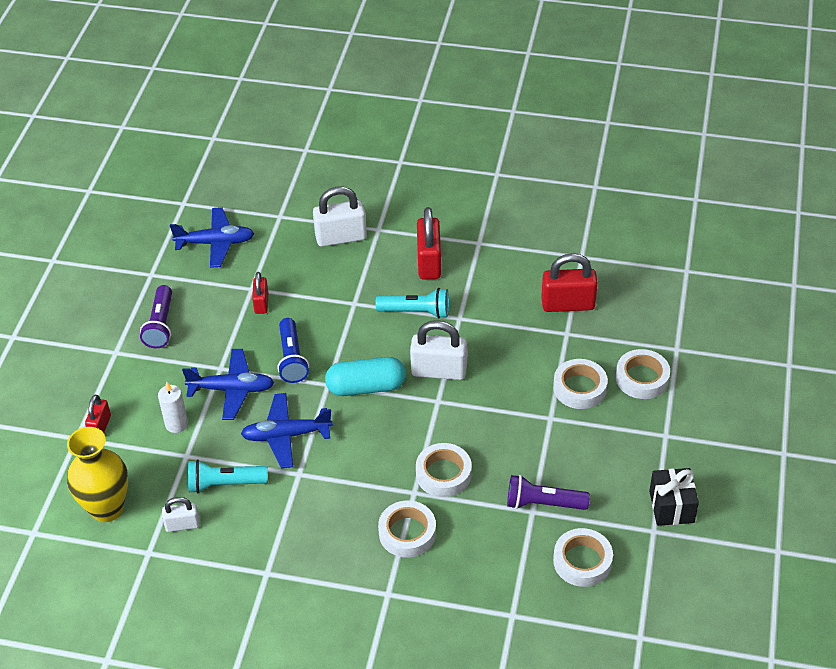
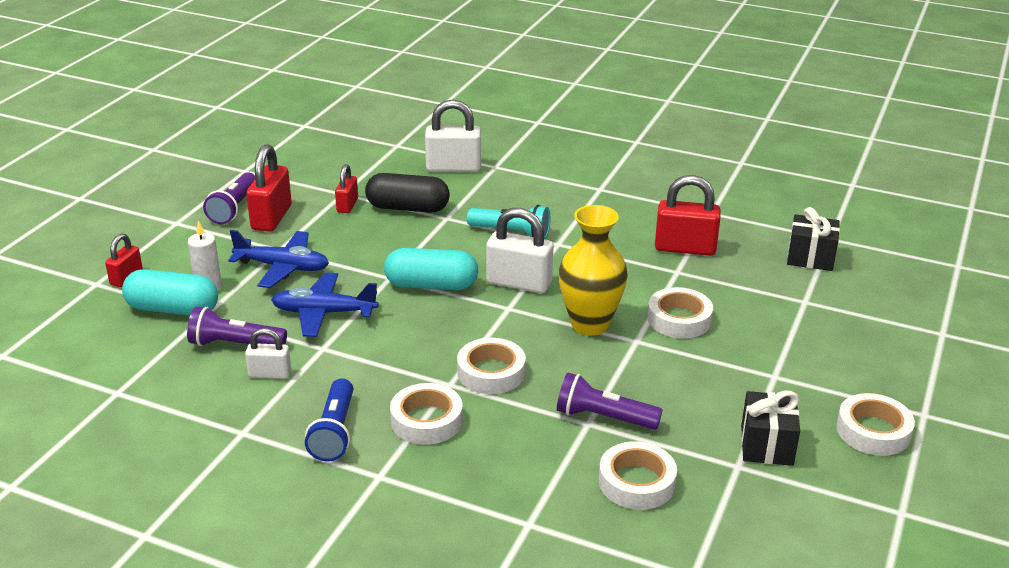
camera: 10 degrees right, 15 degrees down
(107, 508) = (93, 346): yellow vase -> yellow vase (590, 324)
(156, 455) = (173, 309): none -> turquoise capsule
(182, 525) = (169, 373): white padlock -> white padlock (270, 374)
(215, 243) = (322, 156): blue plane -> none
(225, 484) = (235, 345): turquoise flashlight -> purple flashlight
(292, 359) = (360, 252): blue flashlight -> blue flashlight (335, 432)
(316, 297) = (407, 208): none -> black capsule
(429, 262) = (540, 197): red padlock -> red padlock (271, 218)
(642, 378) = (756, 321): white tape -> white tape (873, 431)
(673, 297) = (810, 258): none -> black gift

